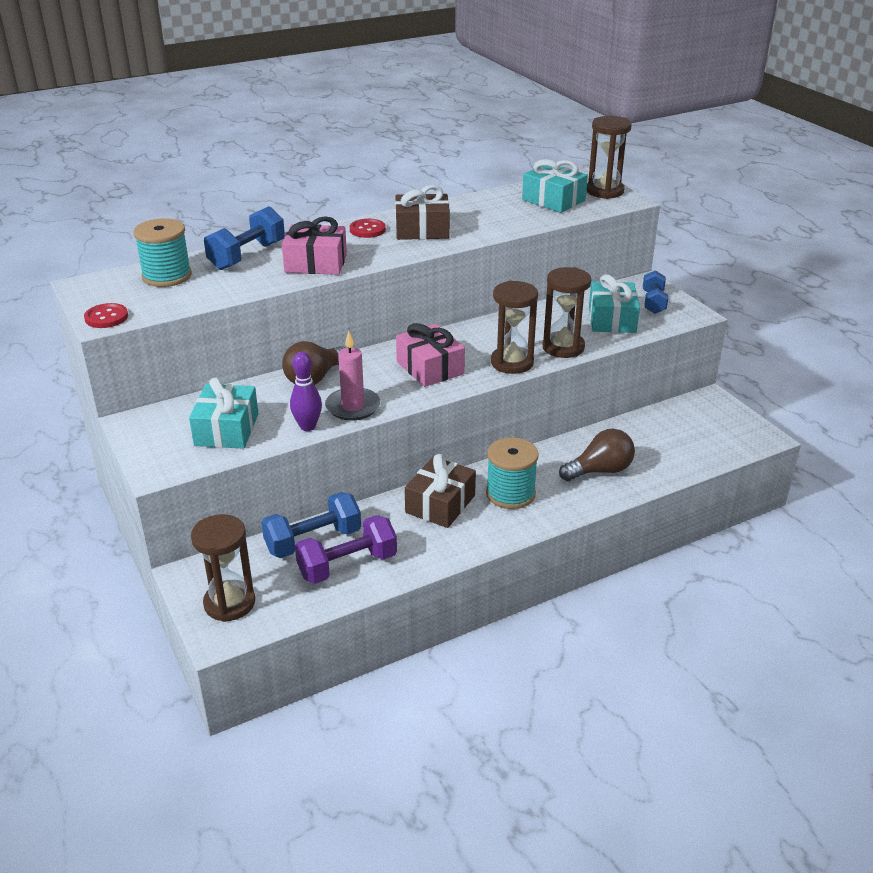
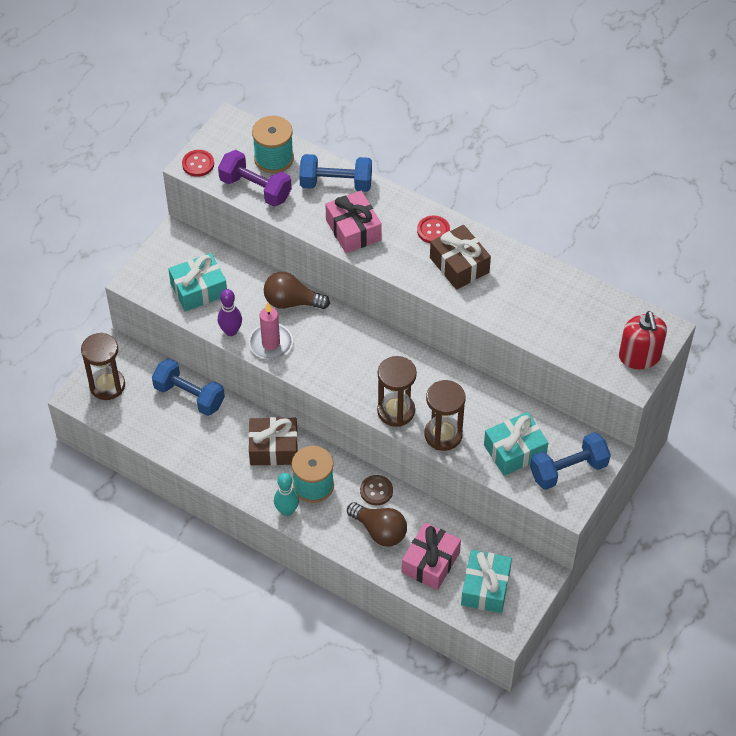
camera: 60 degrees right, 20 degrees up
(347, 565) = (177, 428): purple dumbbell -> purple dumbbell (255, 189)
(430, 368) = (353, 363): pink gift -> pink gift (430, 562)
(528, 522) = (287, 511): none -> turquoise bowling pin
(549, 456) = (376, 491): none -> brown button
(553, 200) = (589, 327): turquoise gift -> turquoise gift (485, 587)
(605, 191) = (639, 356): brown hourglass -> red soap dispenser
(653, 302) = (568, 470): blue dumbbell -> blue dumbbell, size x1.50

